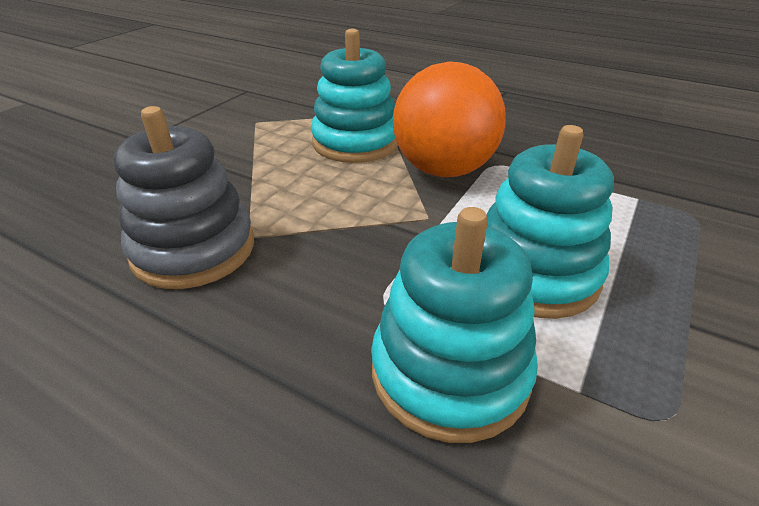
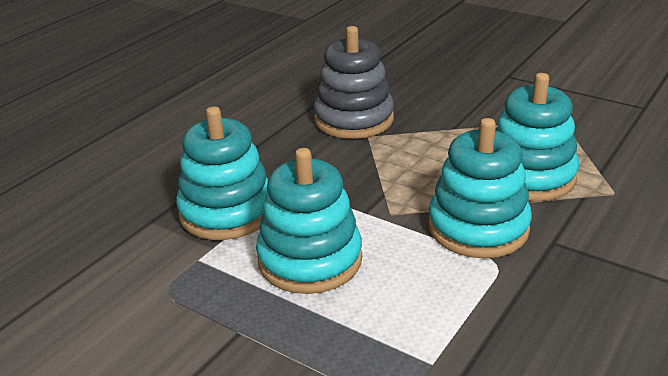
camera: 95 degrees right, 5 degrees down
(443, 170) = (478, 227): orange ball -> turquoise stacking toy

